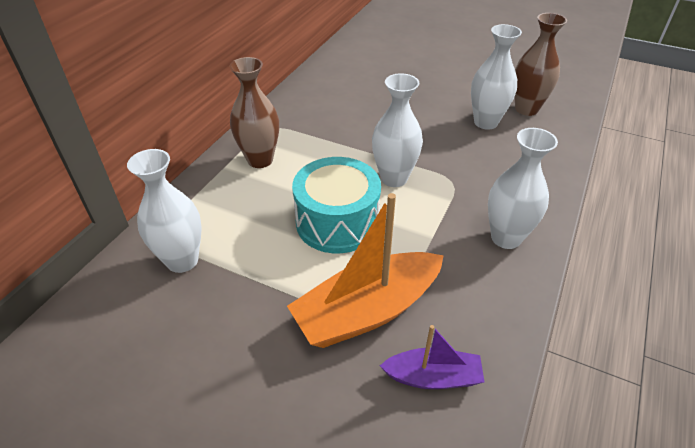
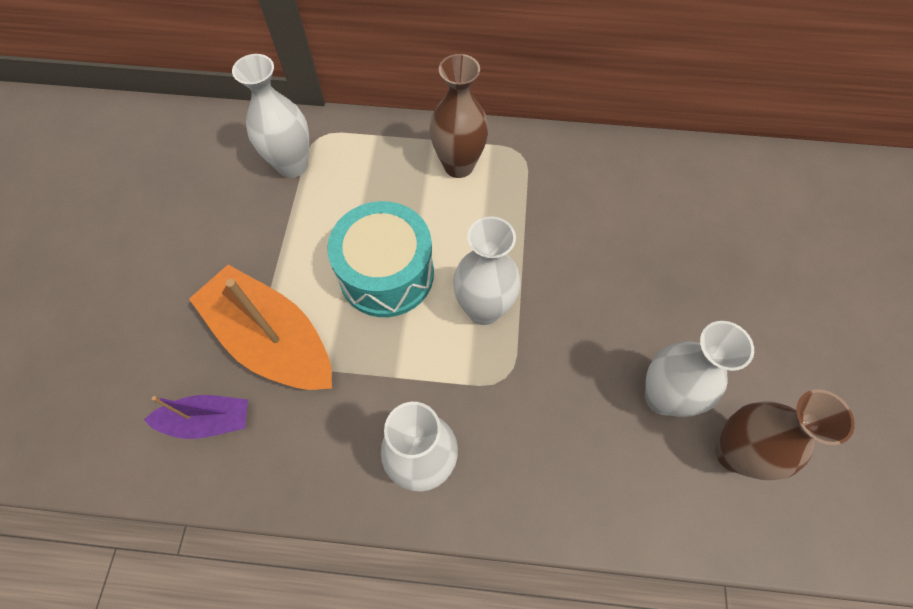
camera: 70 degrees right, 20 degrees up
(433, 377) = (208, 421): purple boat -> purple boat turned 75 degrees counterclockwise

